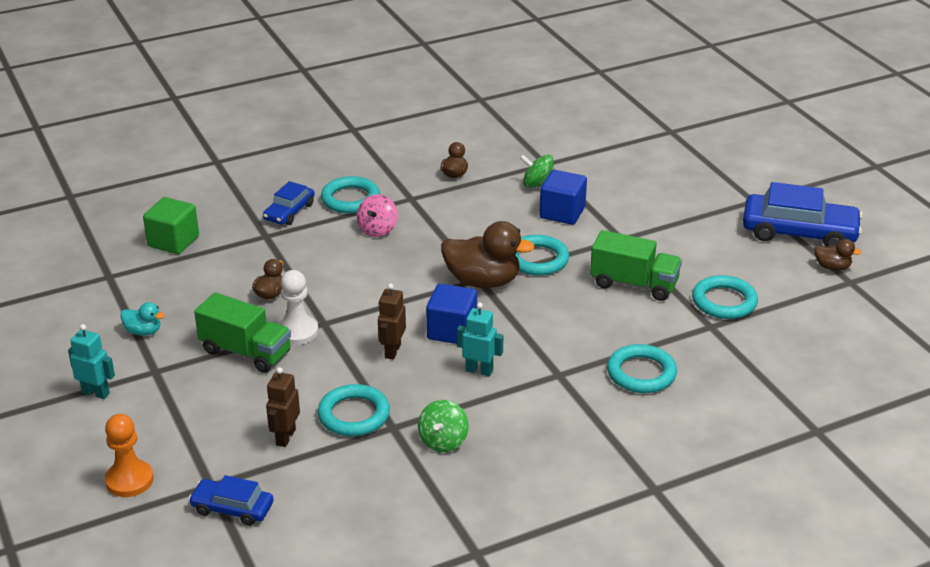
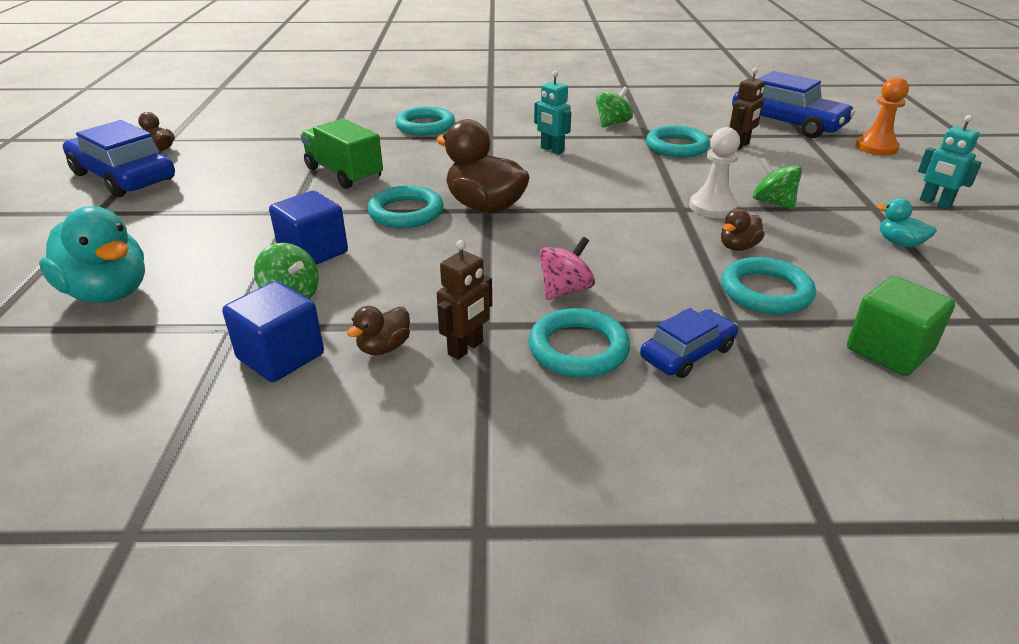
camera: 155 degrees left, 0 degrees up
(232, 508) = (787, 123): blue car -> blue car, size x1.81
(246, 352) = (772, 202): green truck -> green spinning top
(392, 351) = (621, 175): brown robot -> brown robot (466, 348)
(452, 331) = (553, 177): blue cube -> blue cube (280, 356)
(642, 160) = (108, 293): none -> turquoise duck
(724, 301) = (291, 148): turquoise ring -> turquoise ring (765, 291)

